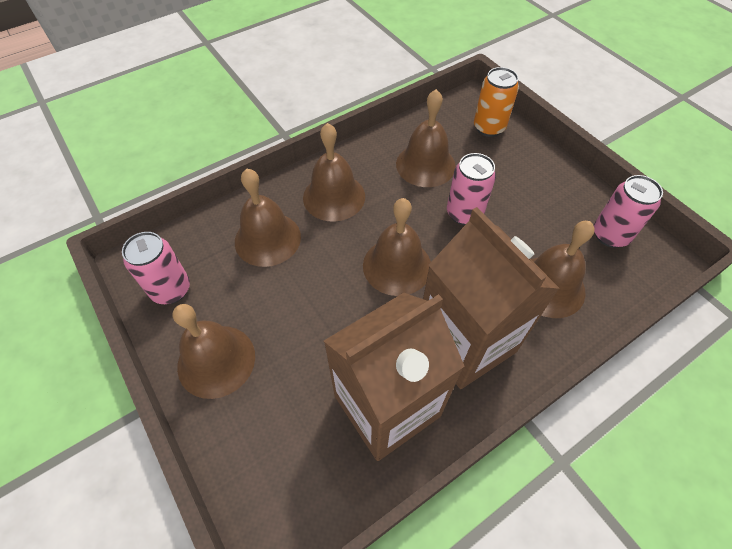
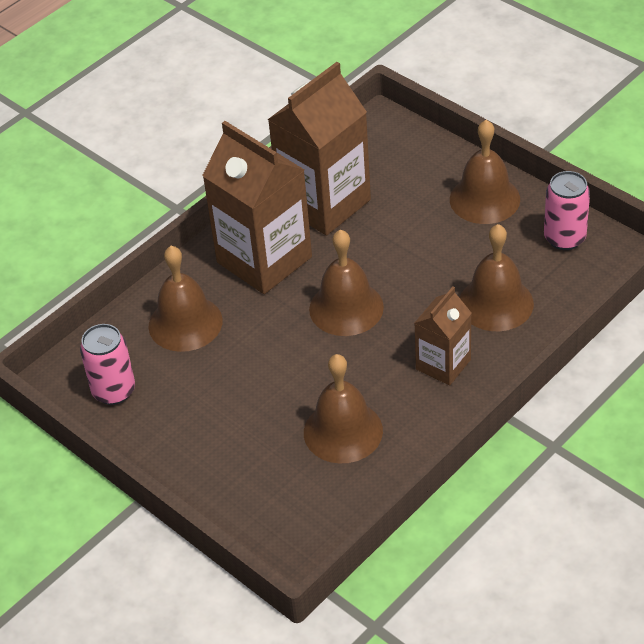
camera: 170 degrees right, 10 degrees down
(334, 196) = (443, 364): brown bell -> brown carton
(464, 213) = (283, 379): pink can -> none
(489, 127) = (266, 509): orange can -> none

